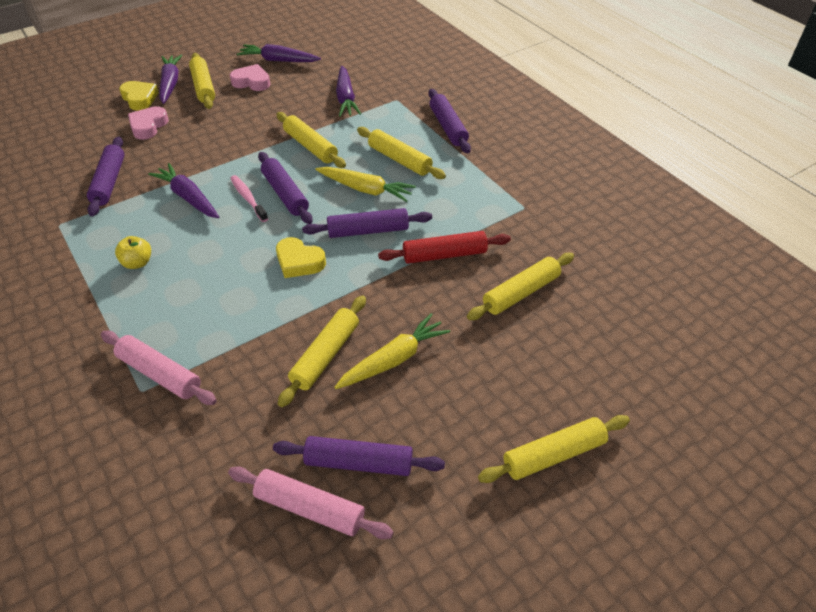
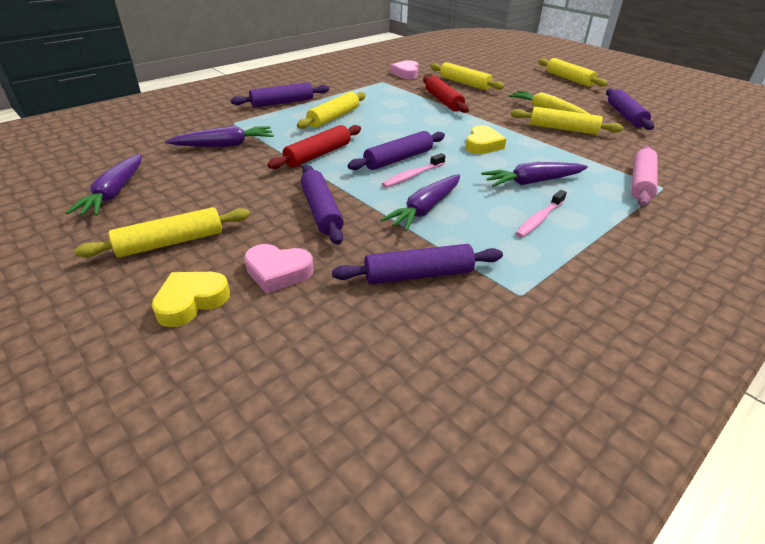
camera: 100 degrees left, 10 degrees down
(137, 263) = (539, 219): yellow apple -> pink toothbrush
(170, 84) = (150, 277): purple carrot -> purple carrot (532, 182)
(252, 82) = (169, 205): pink heart -> pink heart (406, 73)
(310, 146) = (318, 155): yellow rolling pin -> red rolling pin
(310, 508) = (666, 125): pink rolling pin -> none
(365, 189) = (379, 127): yellow carrot -> none
(368, 231) = (431, 124): purple rolling pin -> purple rolling pin (321, 211)

